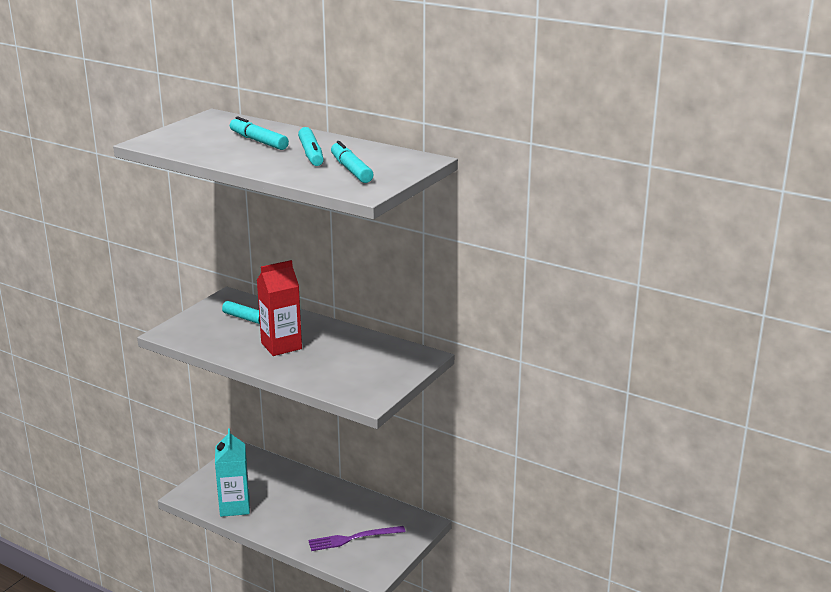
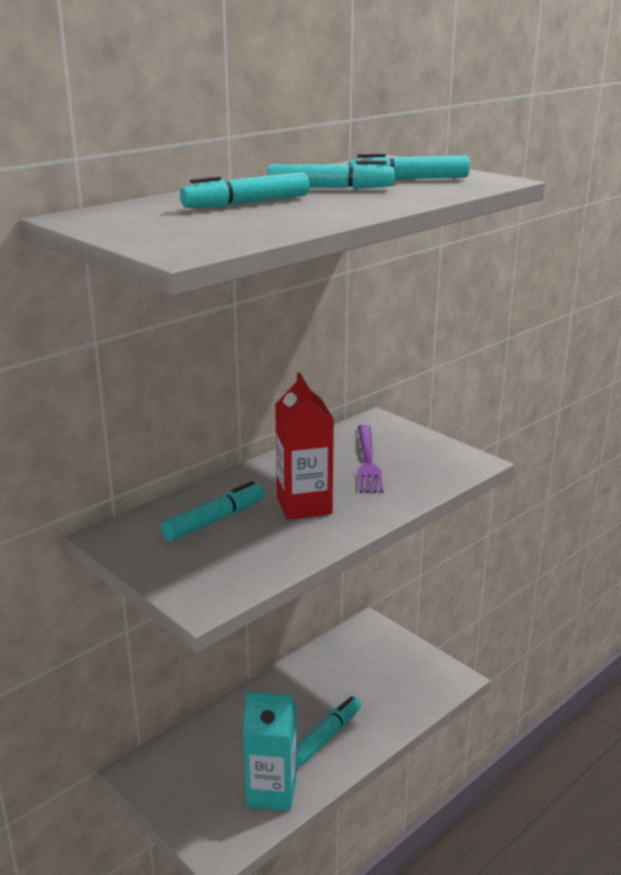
camera: 75 degrees left, 0 degrees up
(290, 520) = (326, 737): none -> turquoise marker
(353, 538) = (381, 685): purple fork -> purple fork (367, 461)

